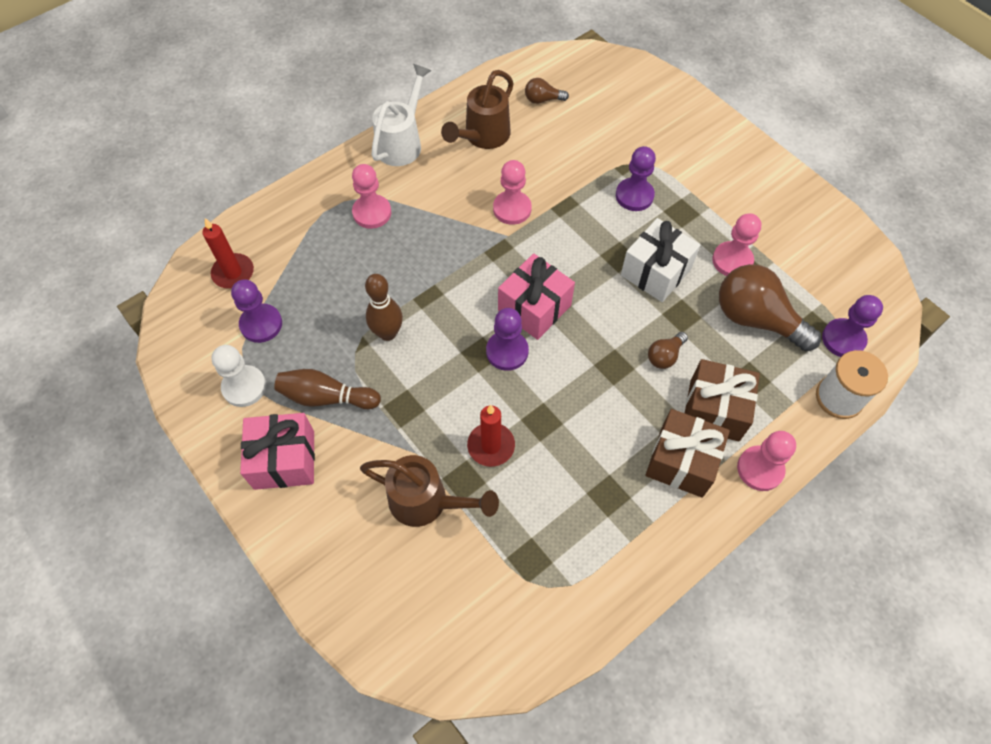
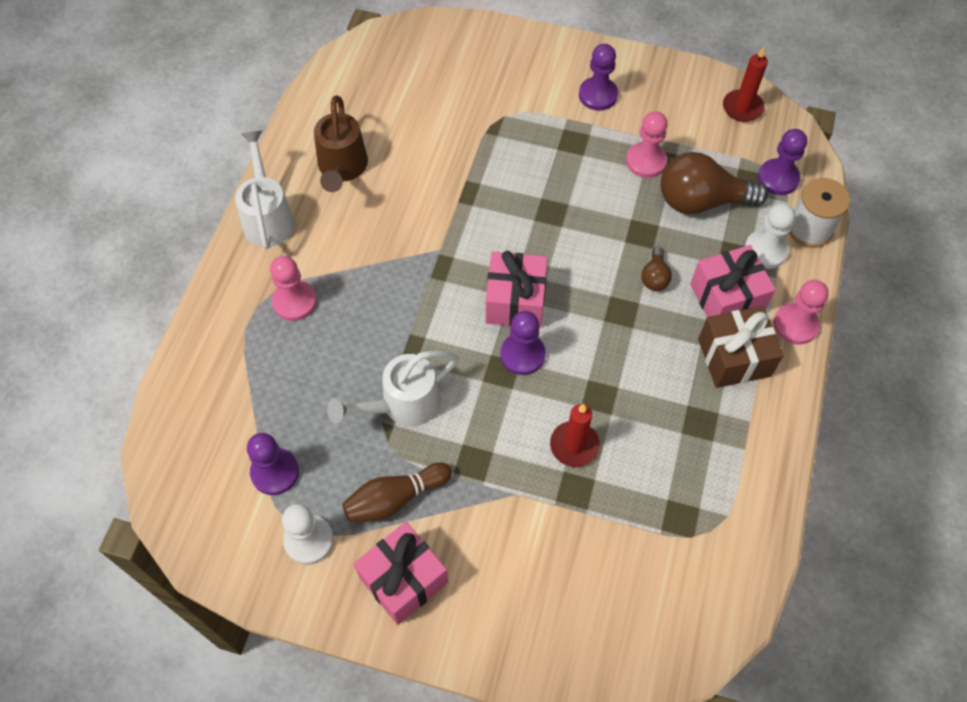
camera: 35 degrees left, 0 degrees up
(233, 273) = (204, 441): red candle -> red candle (742, 108)
(388, 333) = (403, 405): brown bowling pin -> white watering can
(426, 501) = (558, 529): brown watering can -> none
(512, 209) = (424, 222): pink pawn -> none
(542, 100) = (370, 102): brown light bulb -> none
(634, 196) = (522, 149): purple pawn -> purple pawn (598, 95)
(656, 272) = (592, 208): white gift -> none
(714, 410) = (726, 298): brown gift -> pink gift
(782, 392) = (765, 250): none -> white pawn

